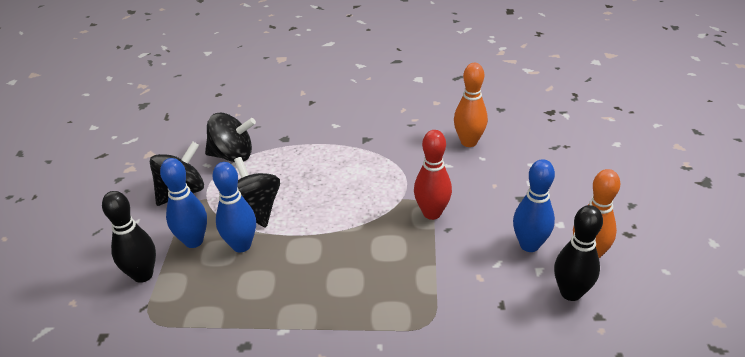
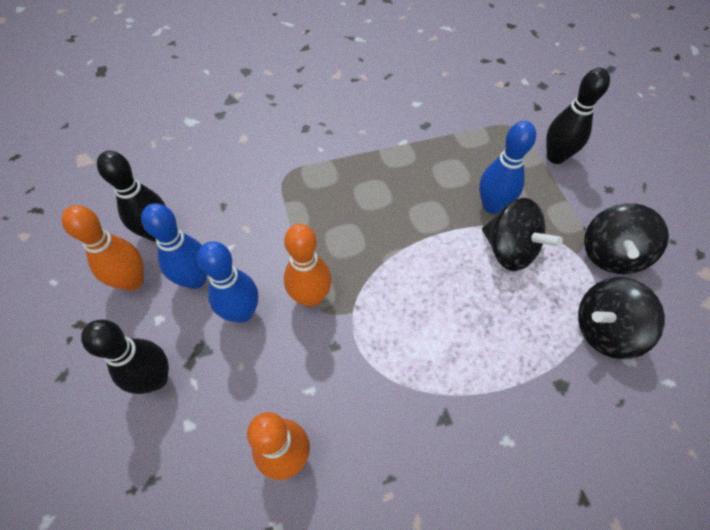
camera: 160 degrees right, 20 degrees up
(193, 241) = (541, 199): blue bowling pin -> blue bowling pin (242, 312)
(432, 213) = (311, 297): red bowling pin -> orange bowling pin
(557, 190) = (155, 379): none -> black bowling pin

